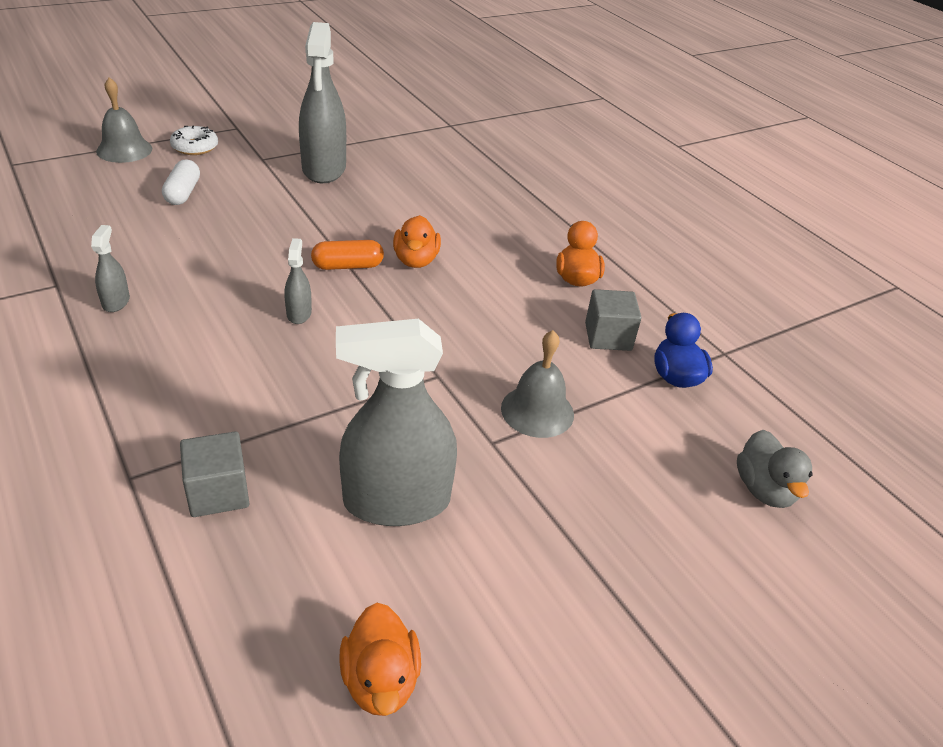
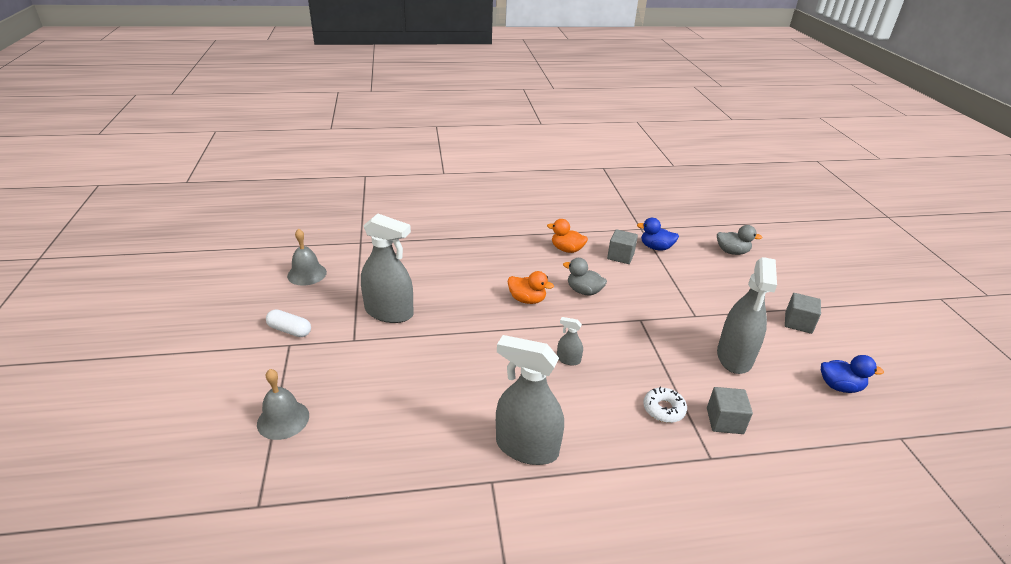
camera: 65 degrees left, 5 degrees down
(116, 302) = (527, 447): grey spray bottle -> grey spray bottle, size x2.26
(183, 193) = (384, 392): white capsule -> white capsule (290, 330)
(195, 147) = (308, 374): white donut -> white donut (663, 409)
(347, 266) = (522, 328): orange capsule -> none
(380, 680) = (839, 386): orange duck -> blue duck
(474, 309) = (584, 291): none -> grey duck
(537, 411) = (674, 295): grey bell -> grey bell (307, 274)
(570, 609) = (798, 323): none -> grey cube

